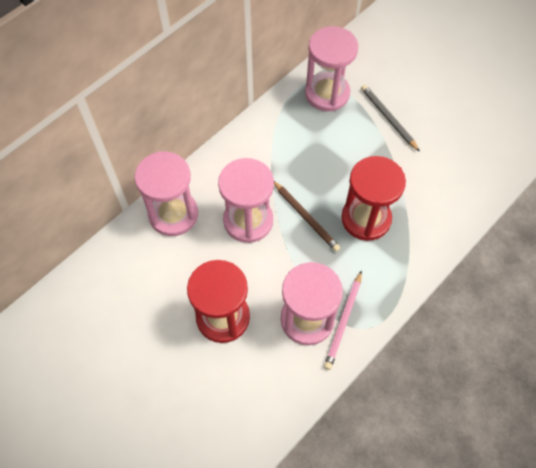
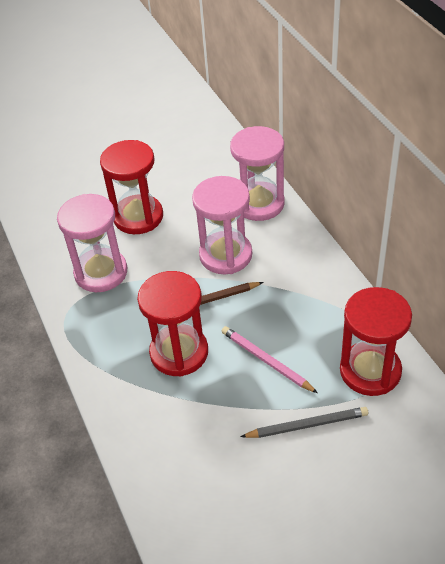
camera: 115 degrees right, 15 degrees down
(327, 93) = (370, 371): pink hourglass -> red hourglass
(344, 321) = (82, 299): pink pencil -> pink pencil (266, 361)

